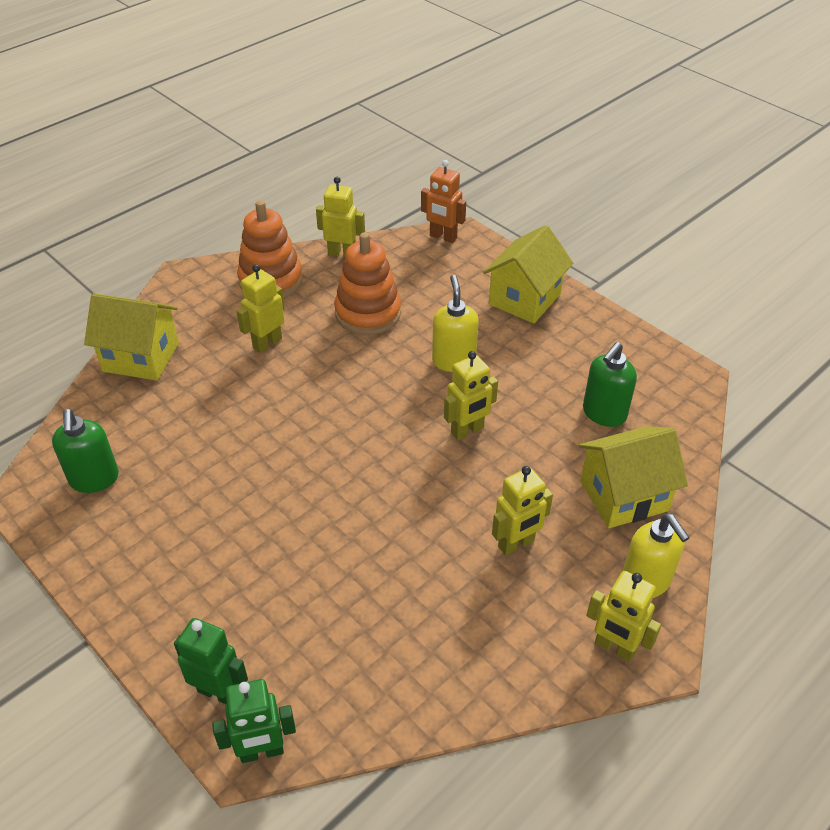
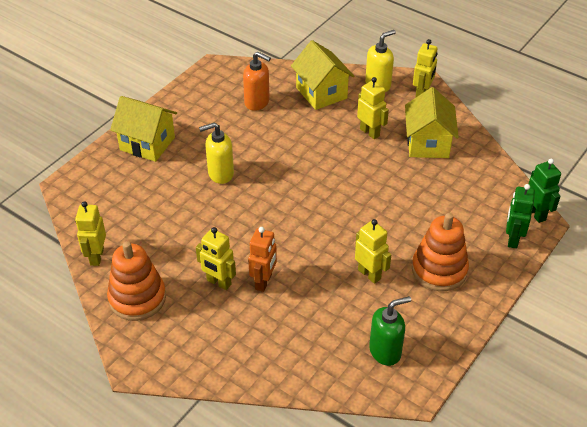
camera: 100 degrees left, 0 degrees up
(141, 357) = (250, 364): yellow house -> yellow house (428, 143)
(368, 313) = (174, 227): orange stacking toy -> orange stacking toy (439, 270)
(443, 237) = (70, 196): orange robot -> orange robot (263, 282)
(467, 430) = (286, 160): yellow robot -> yellow robot (369, 274)
(604, 414) = (257, 102): green soap dispenser -> orange soap dispenser

